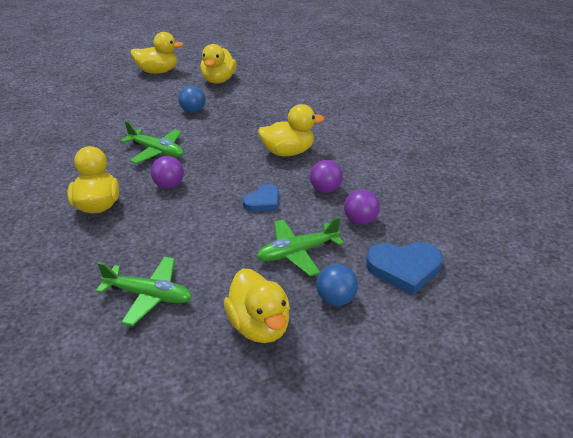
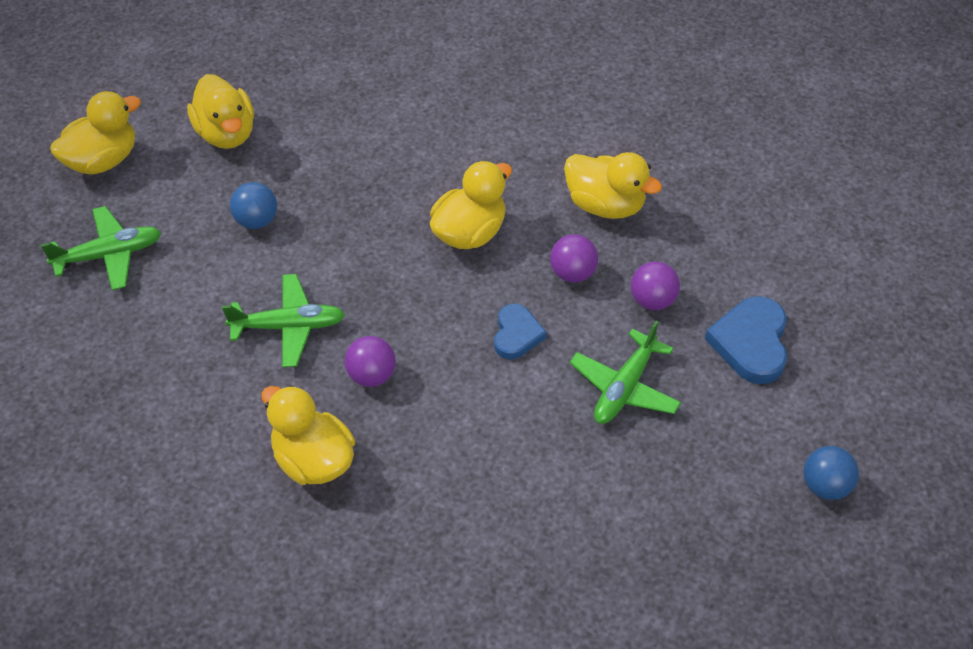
camera: 35 degrees left, 15 degrees up
(149, 295) = (521, 542): green plane -> green plane (109, 255)
(259, 326) = (671, 504): yellow duck -> yellow duck (605, 205)
(336, 299) = (716, 425): blue ball -> blue ball (825, 486)
(404, 268) = (751, 343): blue heart -> blue heart turned 135 degrees clockwise

